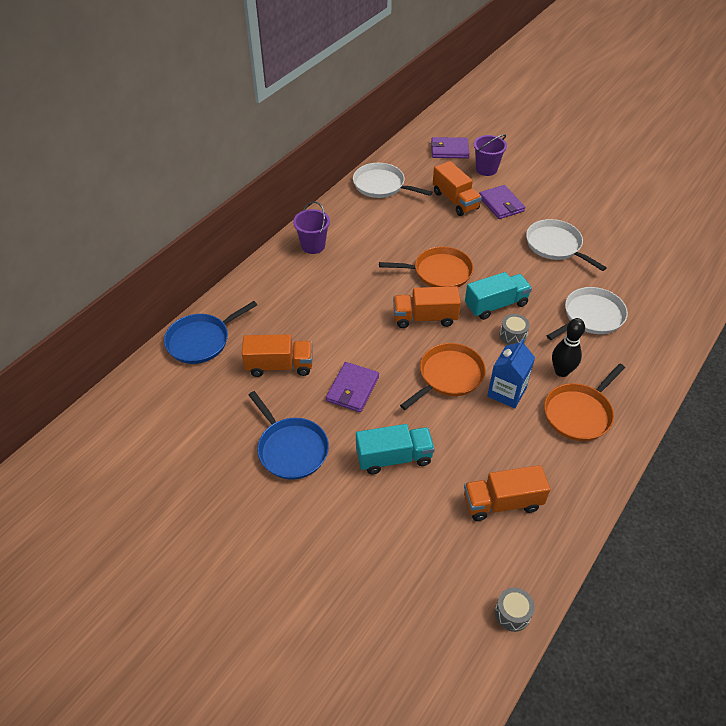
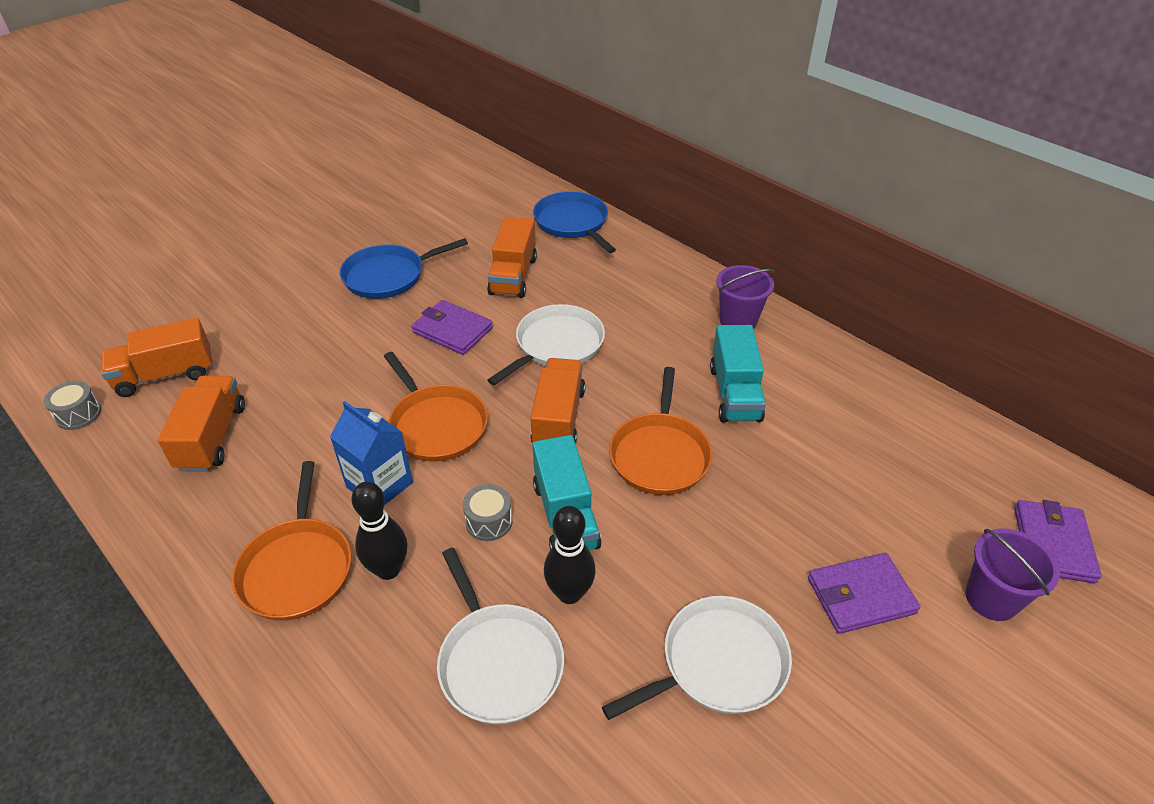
camera: 100 degrees right, 5 degrees down
(381, 185) = (904, 417): white pan -> white pan (556, 345)
(394, 458) = (332, 352): turquoise truck -> turquoise truck (734, 393)
(455, 200) = (867, 517): orange truck -> orange truck (165, 375)
(543, 297) = (569, 593): none -> black bowling pin
(579, 413) = (297, 568): orange pan -> orange pan turned 150 degrees counterclockwise

